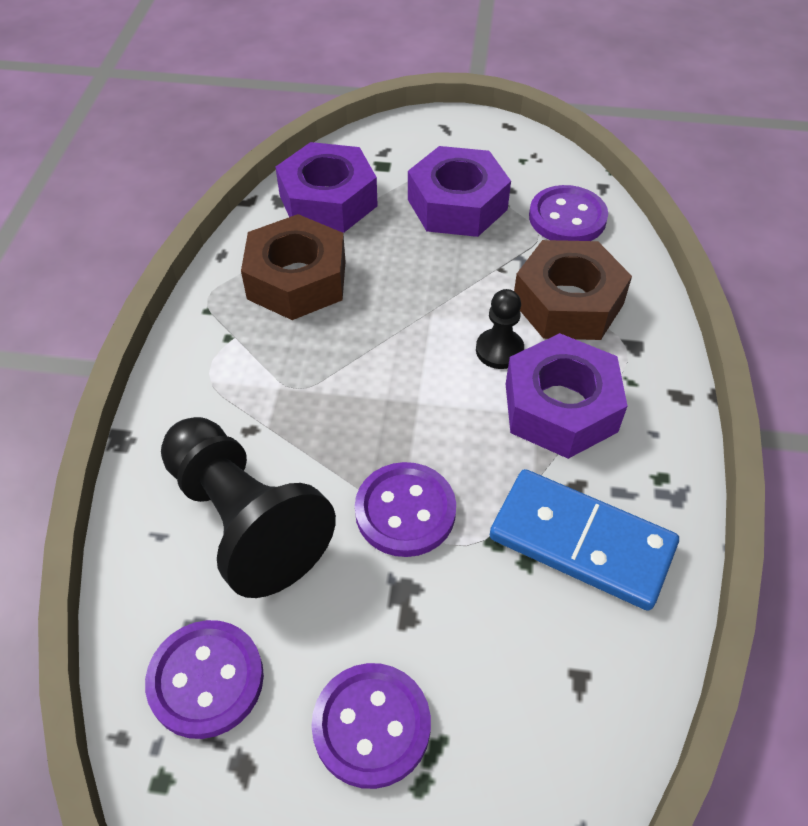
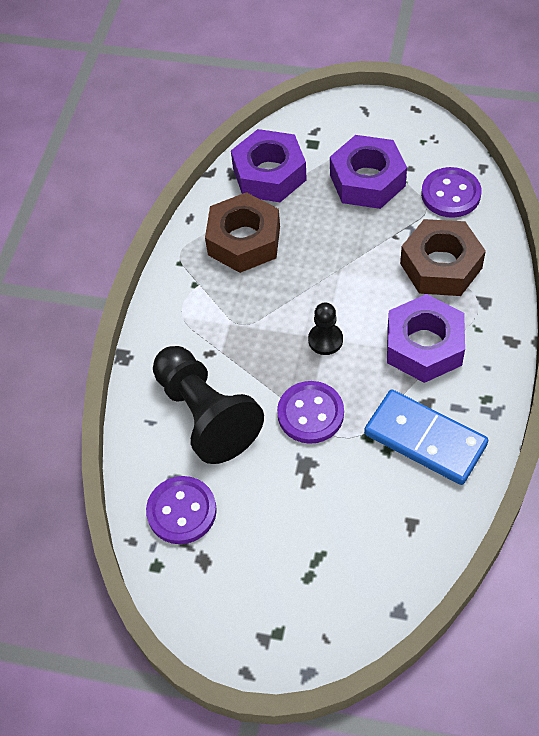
camera: 10 degrees right, 5 degrees up
(371, 726) = (280, 543): purple button -> none
(499, 350) = (386, 301): black pawn -> black pawn (325, 340)

